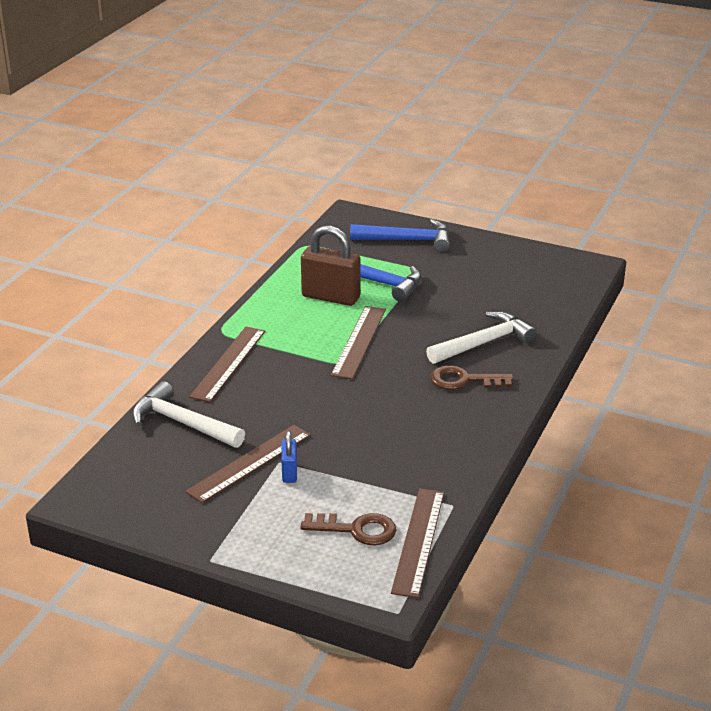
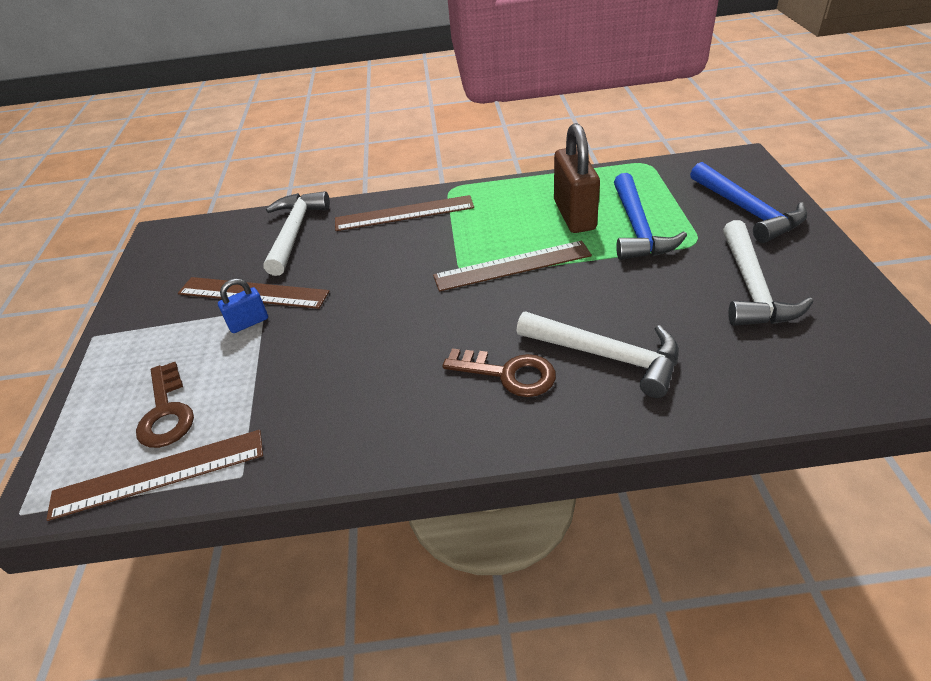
camera: 65 degrees right, 10 degrees up
(464, 380) = (509, 374): brown key -> brown key turned 135 degrees clockwise
(478, 274) = (752, 288): none -> white hammer

